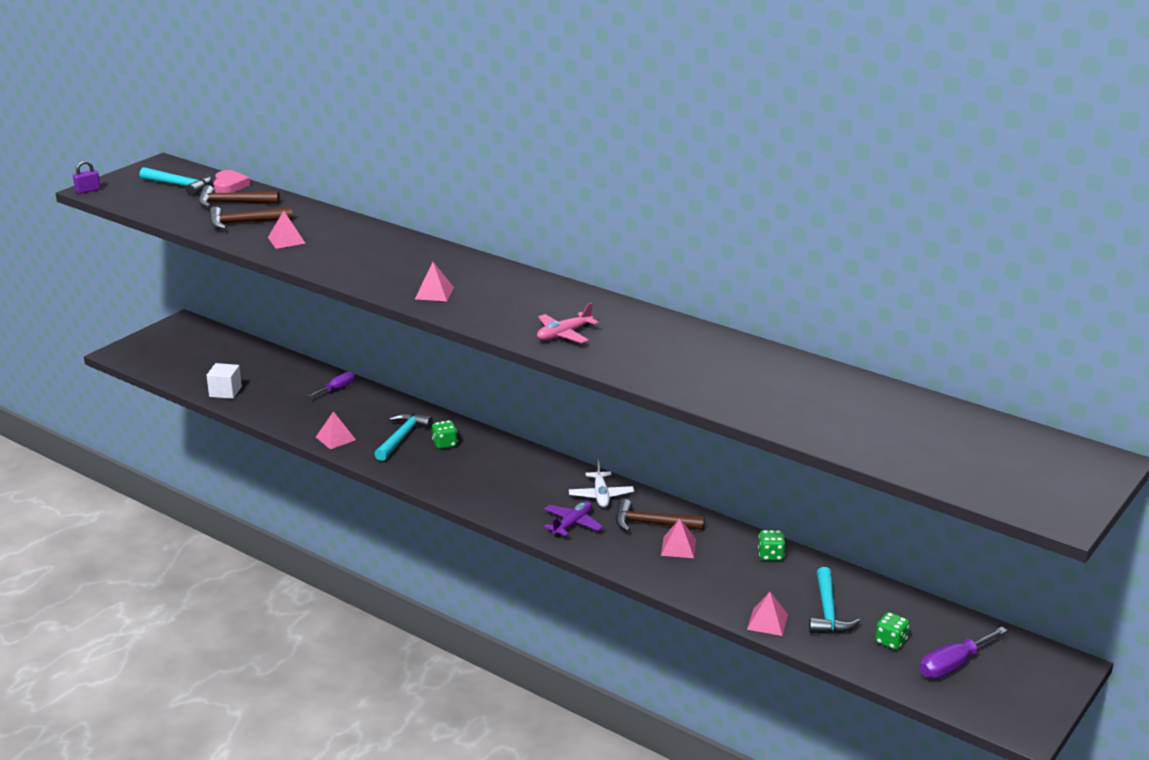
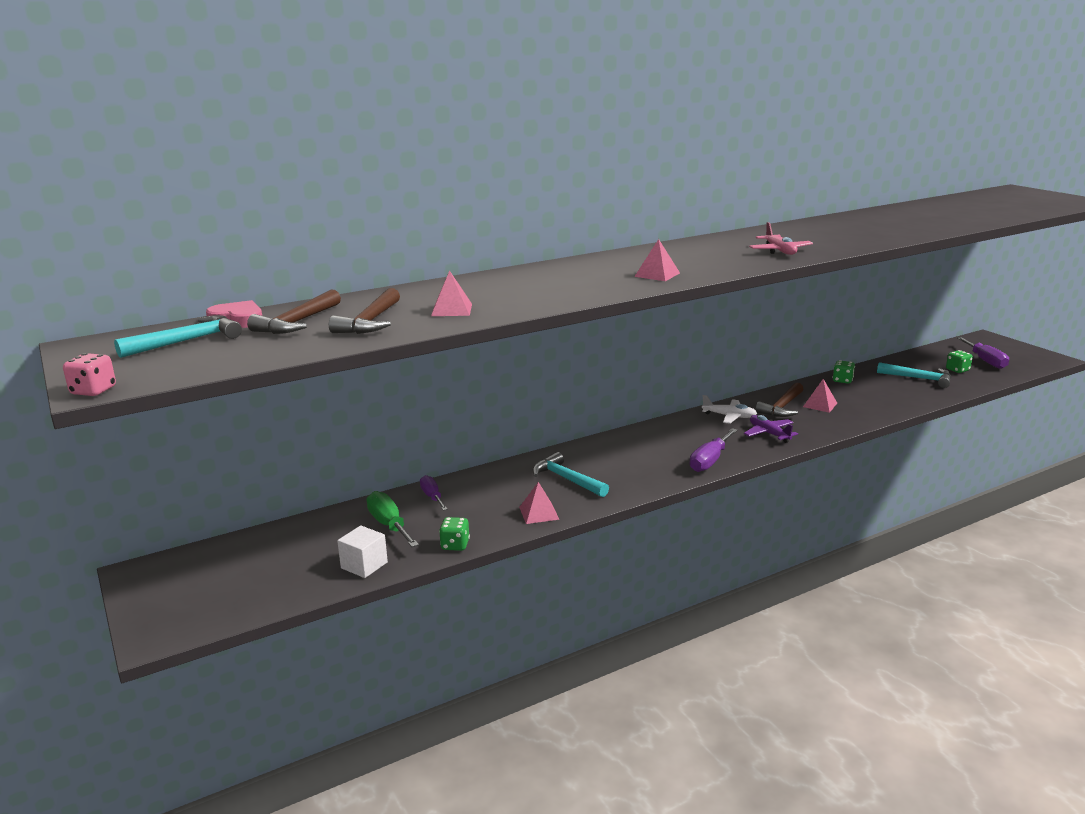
camera: 65 degrees left, 5 degrees down
(88, 190) = (93, 391): purple padlock -> pink dice
(285, 384) = (389, 525): none -> green screwdriver
(445, 444) = (596, 462): green dice -> green dice (455, 545)
(484, 500) = (710, 461): none -> purple screwdriver
(767, 622) = (928, 397): pink pyramid -> none

